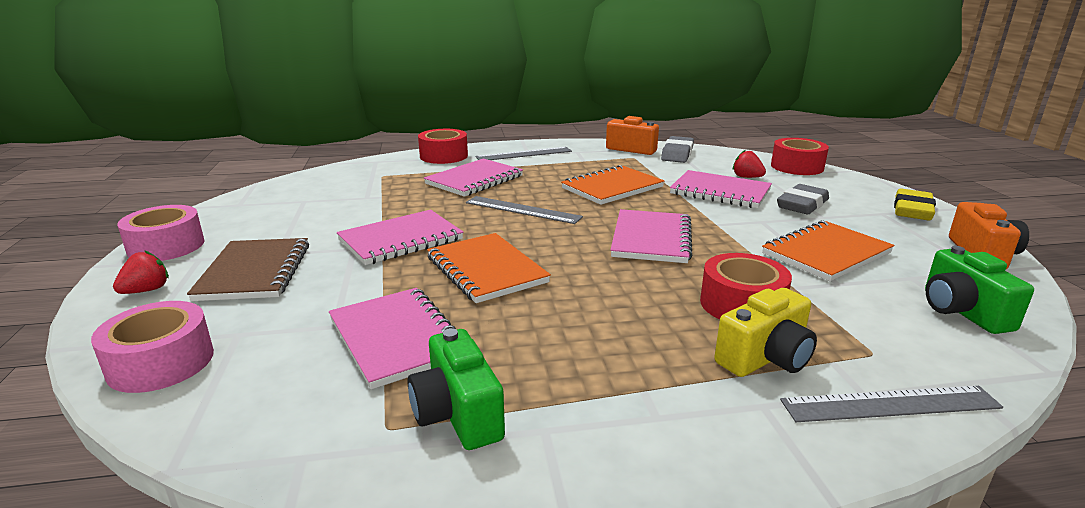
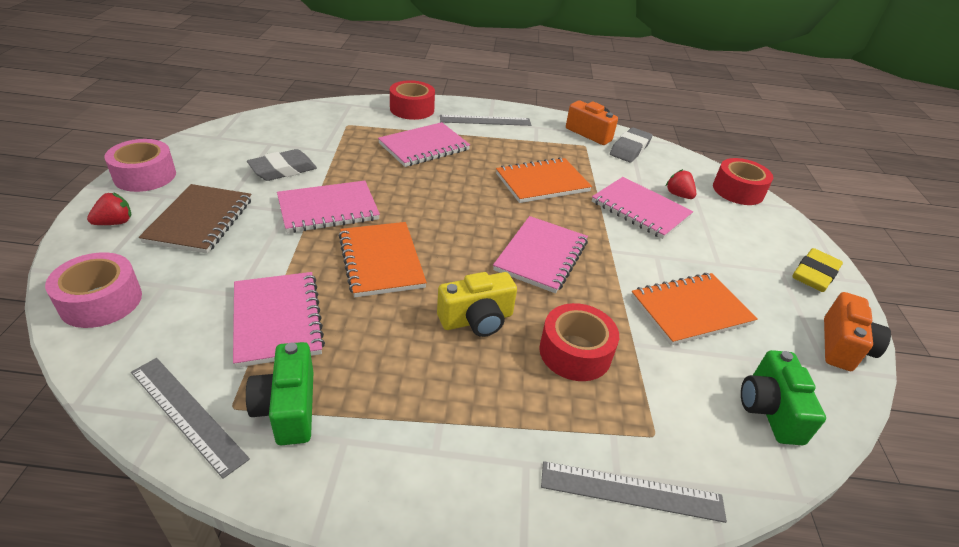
camera: 10 degrees right, 15 degrees up
(522, 210) = (447, 194): grey ruler -> grey ruler (187, 413)
(765, 358) = (558, 416): yellow camera -> yellow camera (477, 319)
(802, 205) = (709, 243): grey eraser -> grey eraser (283, 170)

